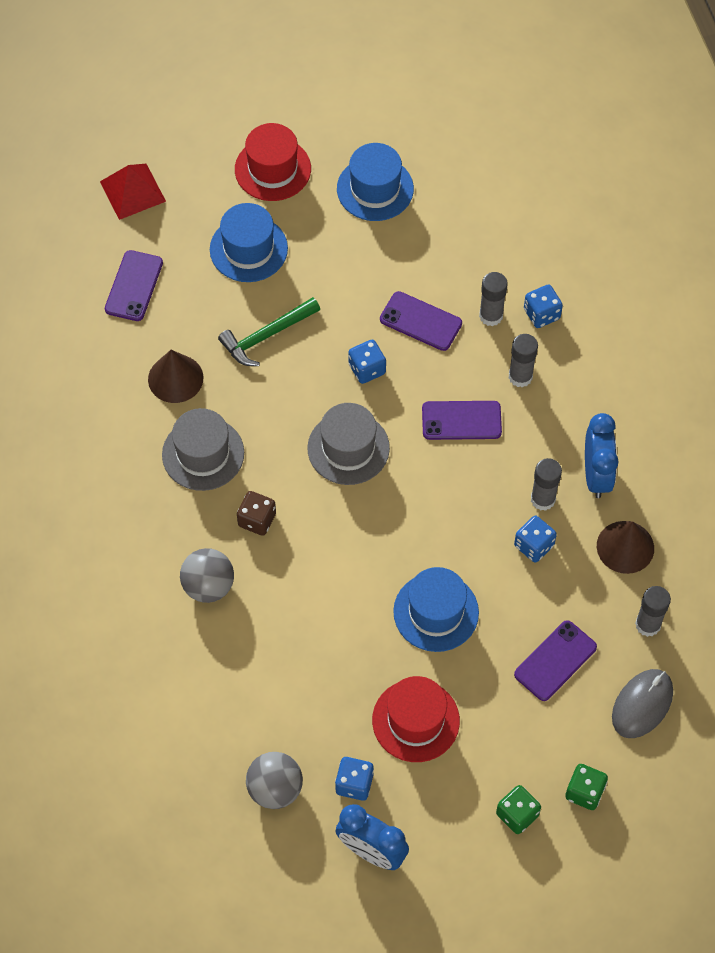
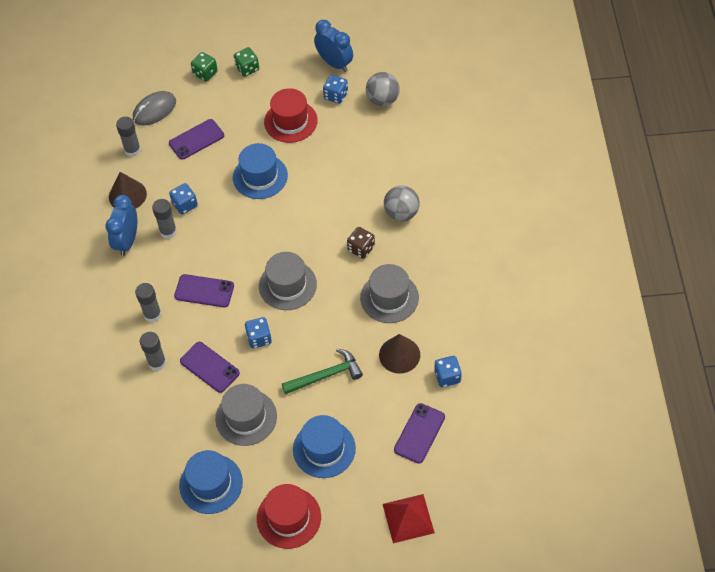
camera: 165 degrees left, 5 degrees down
(355, 269) = (246, 417): none -> grey hat
(541, 314) = (120, 357): blue dice -> blue dice (447, 376)

